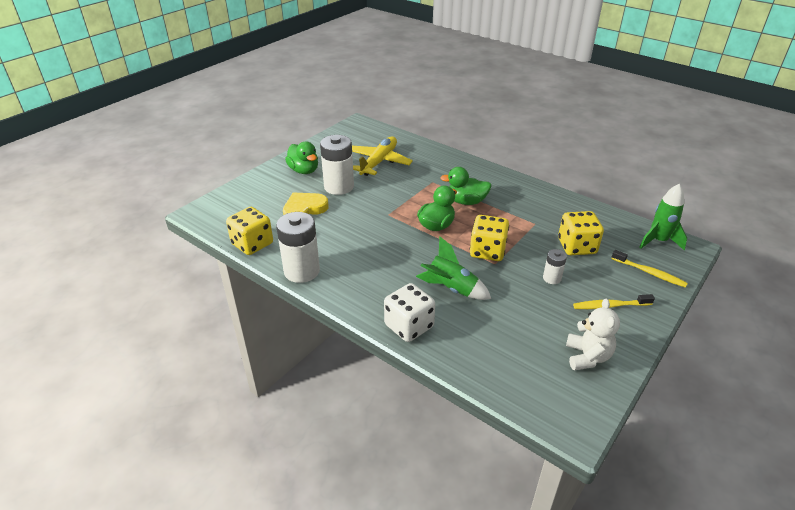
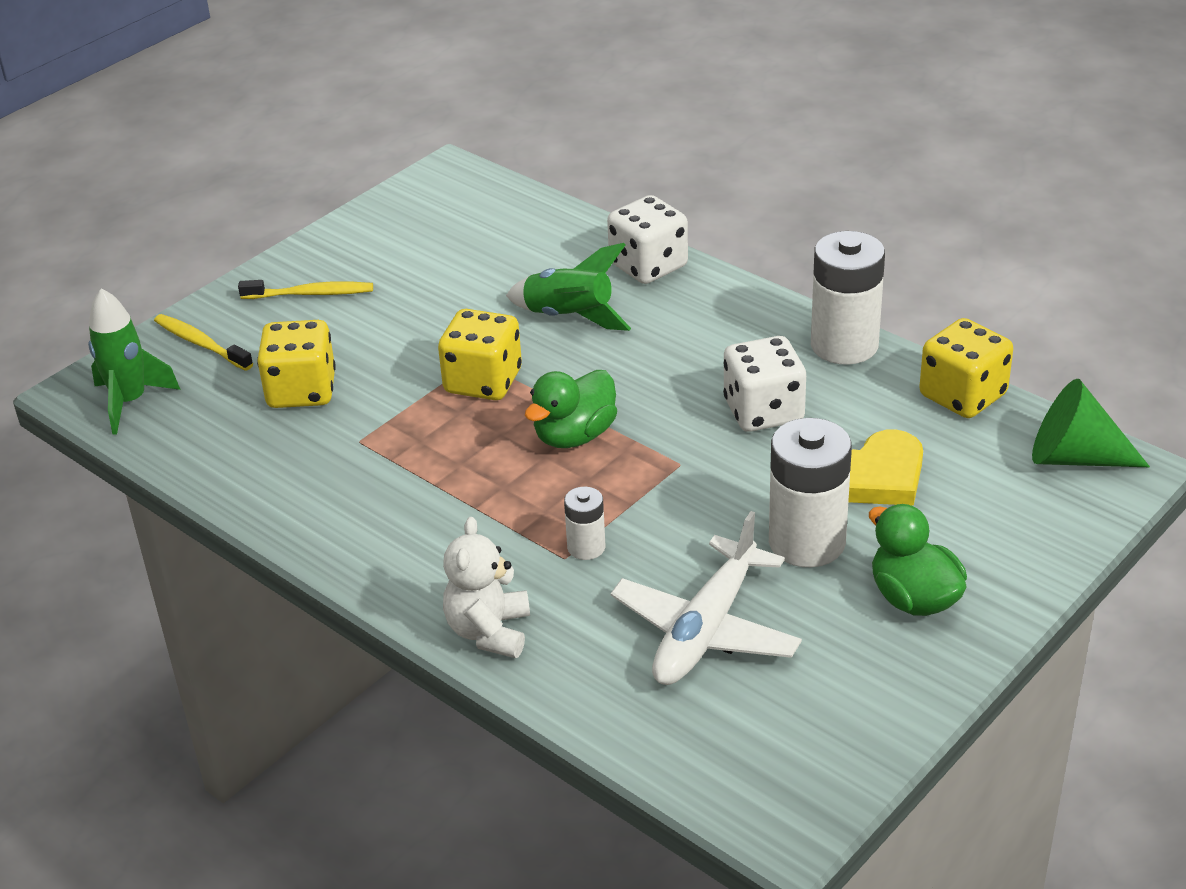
camera: 175 degrees left, 0 degrees up
(216, 217) = (1075, 457): none -> green cone
(349, 236) = (763, 411): none -> white dice
(379, 162) = (706, 629): yellow plane -> white plane
(466, 201) = (493, 497): green duck -> none
(552, 278) = (383, 334): white battery -> white battery (586, 547)
(587, 357) = (391, 233): white teddy bear -> white teddy bear (489, 631)

